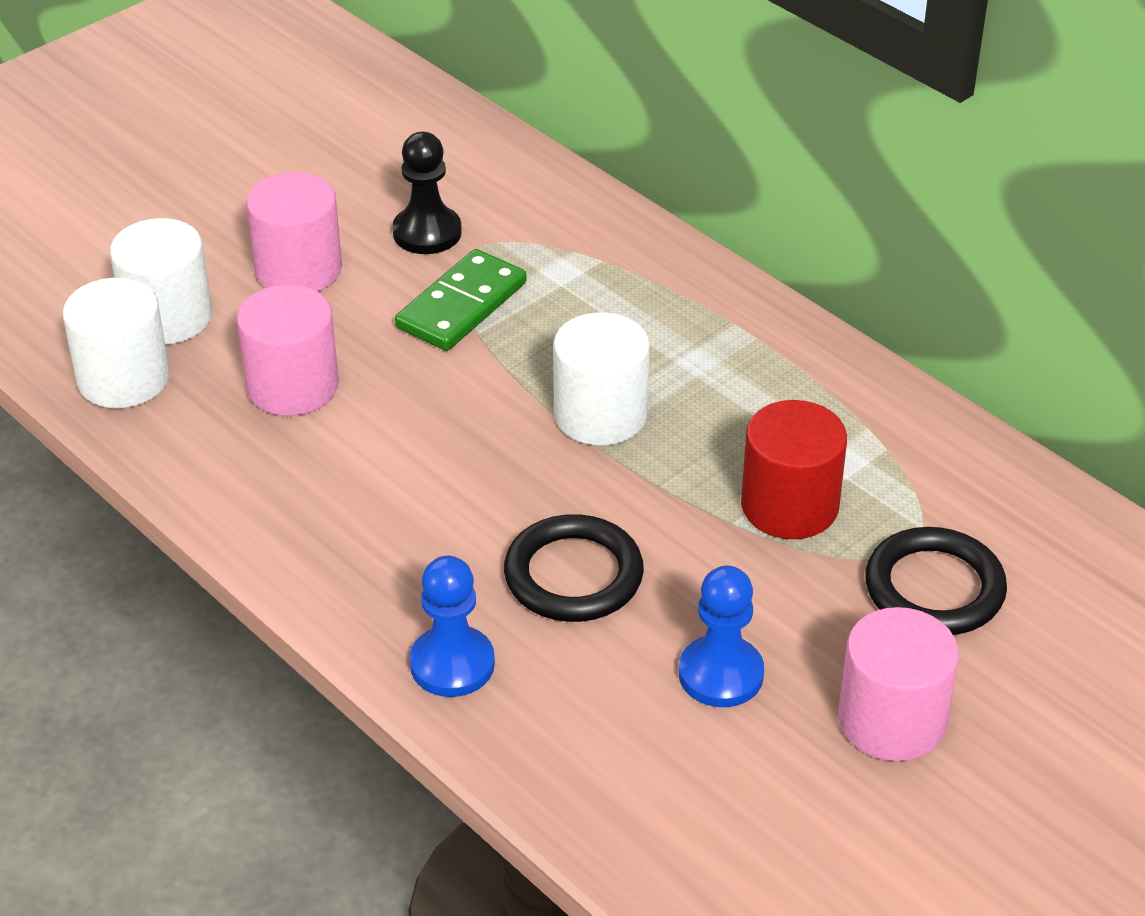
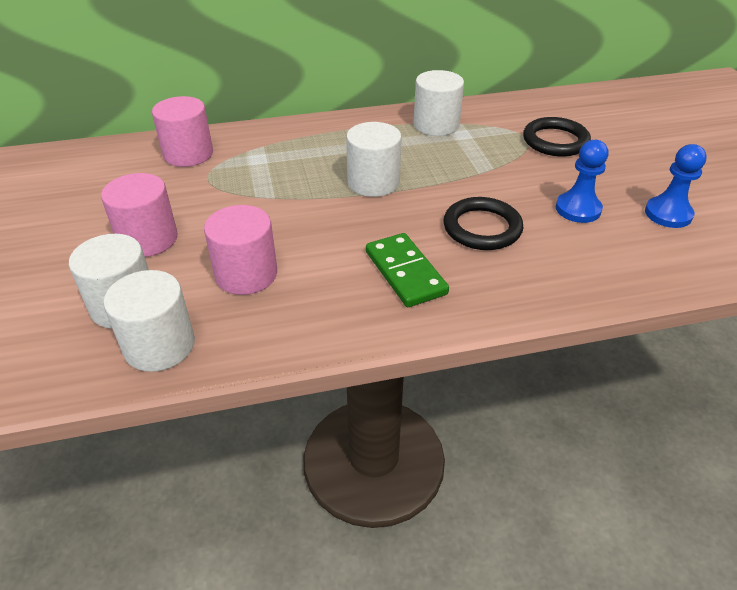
camera: 60 degrees left, 0 degrees up
(427, 233) = (176, 187): black pawn -> none
(452, 664) = (523, 289): blue pawn -> blue pawn (668, 214)
(462, 305) = (247, 195): green domino -> green domino (405, 272)
(789, 506) = (479, 156): red cylinder -> none
(848, 419) = (436, 125): none -> white cylinder
(891, 720) = (630, 177): pink cylinder -> pink cylinder (188, 154)

